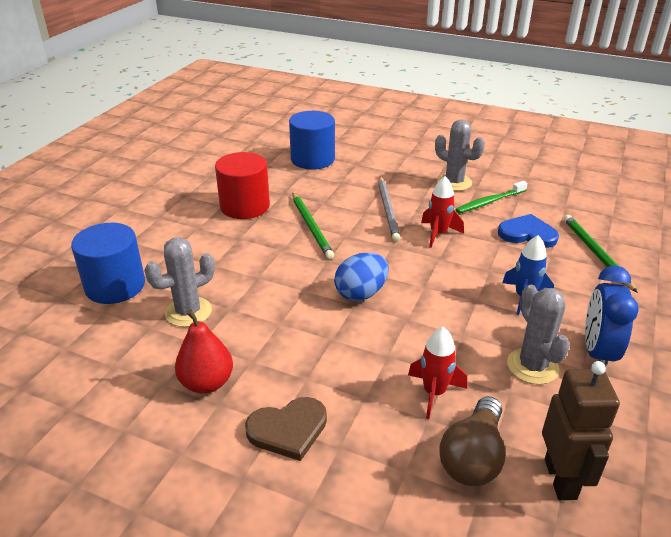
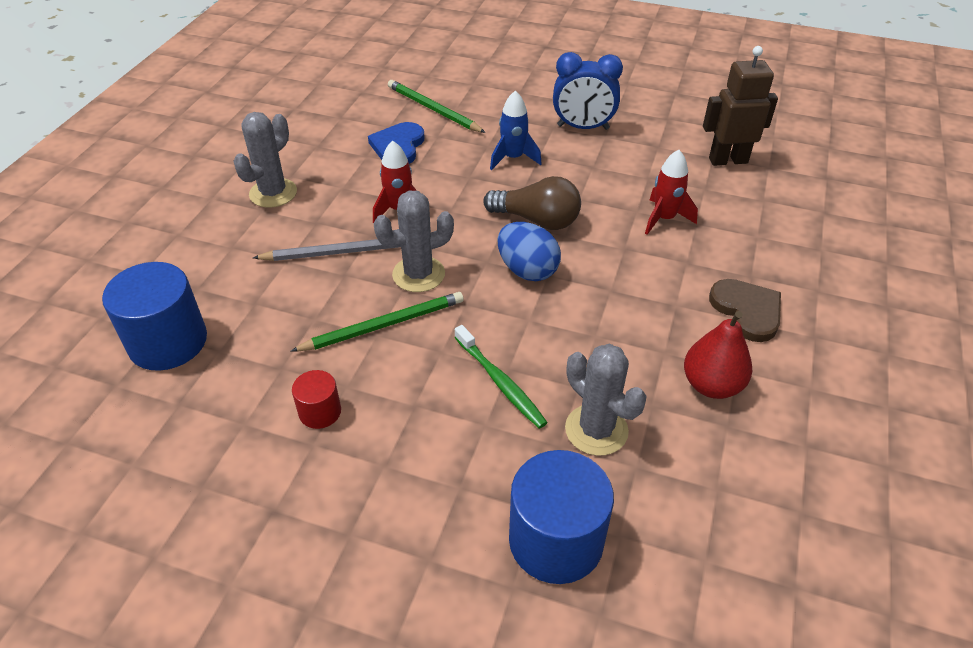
camera: 95 degrees left, 10 degrees up
(245, 206) = (320, 412): red cylinder -> red cylinder, size x0.51
(473, 457) = (726, 200): brown light bulb -> brown light bulb (537, 220)
(489, 202) = (326, 167): green toothbrush -> green toothbrush (500, 382)
(532, 366) = (611, 162): grey cactus -> grey cactus (418, 274)
(596, 253) = (433, 109): green pencil -> green pencil turned 60 degrees clockwise

